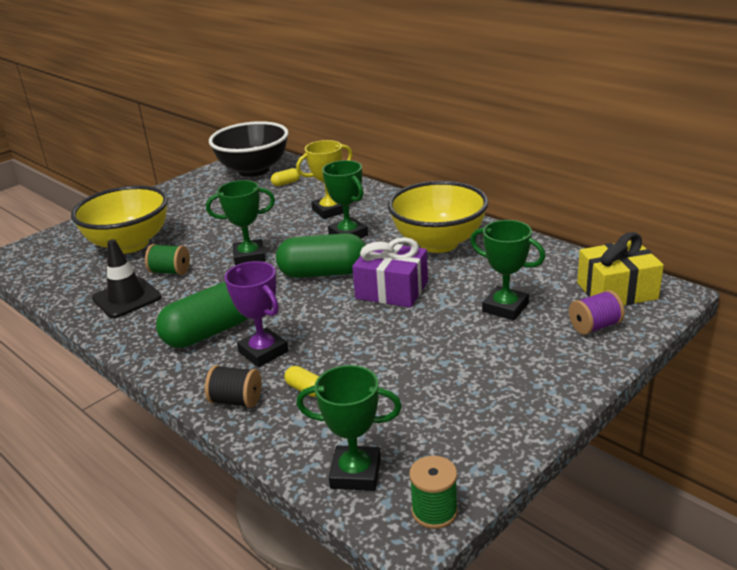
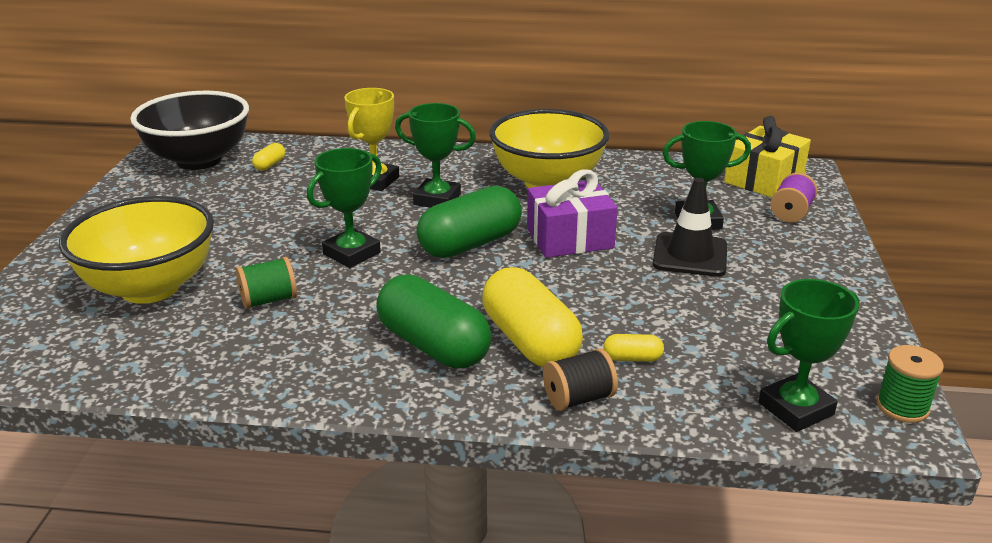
camera: 40 degrees left, 0 degrees up
(127, 298) = (255, 348): black traffic cone -> black traffic cone (690, 255)
(209, 332) = (434, 345): green capsule -> green capsule turned 60 degrees counterclockwise
(263, 352) = (530, 341): purple trophy -> yellow capsule

